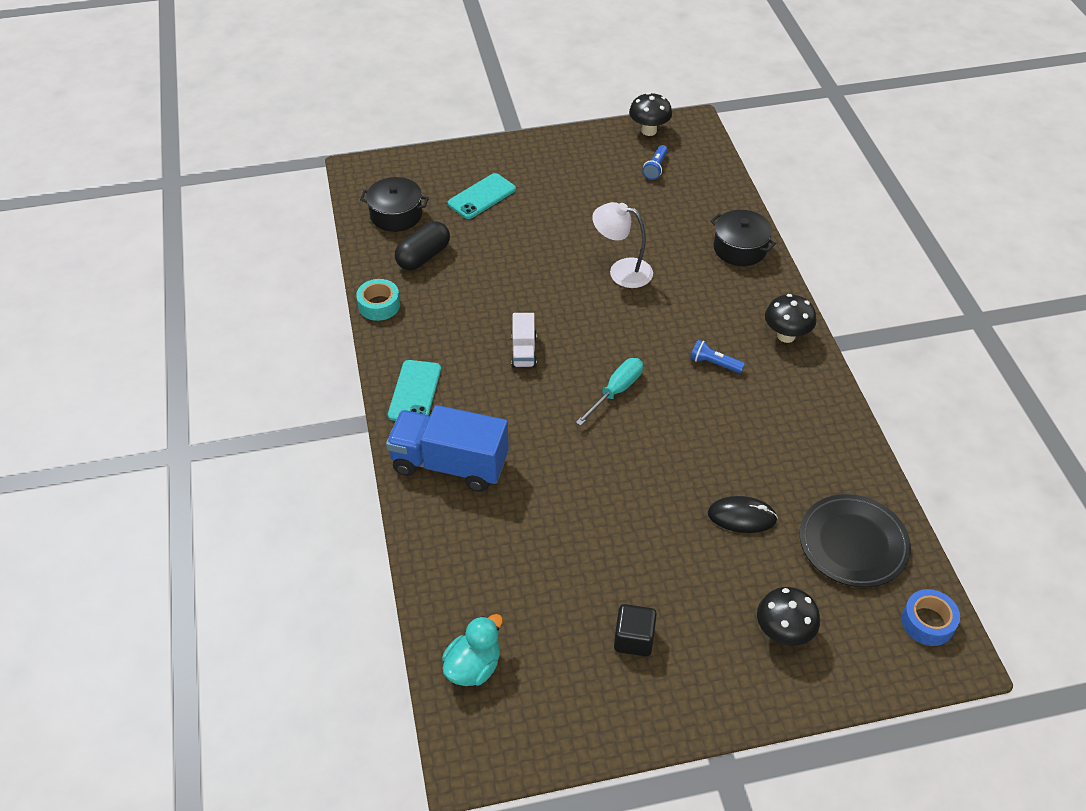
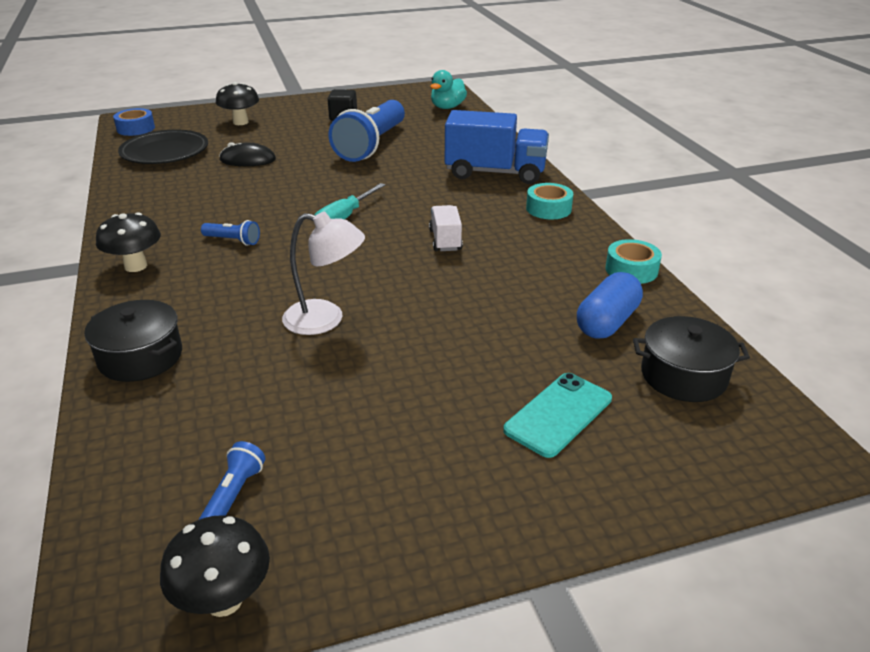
camera: 175 degrees right, 15 degrees down
(415, 392) = (548, 209): turquoise phone -> turquoise tape
(423, 256) = (607, 322): black capsule -> blue capsule
(590, 544) = (372, 145): none -> blue flashlight

